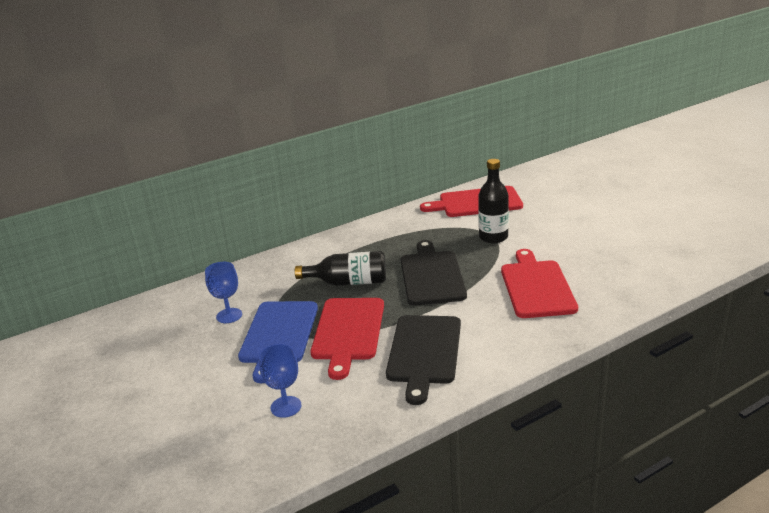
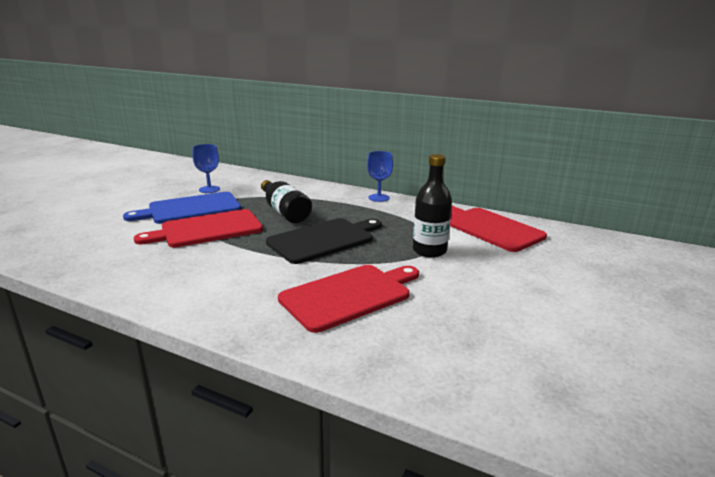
camera: 55 degrees right, 5 degrees down
(286, 407) = (93, 234): blue goblet -> blue goblet (379, 198)
(424, 352) = (188, 266): black cutting board -> none

